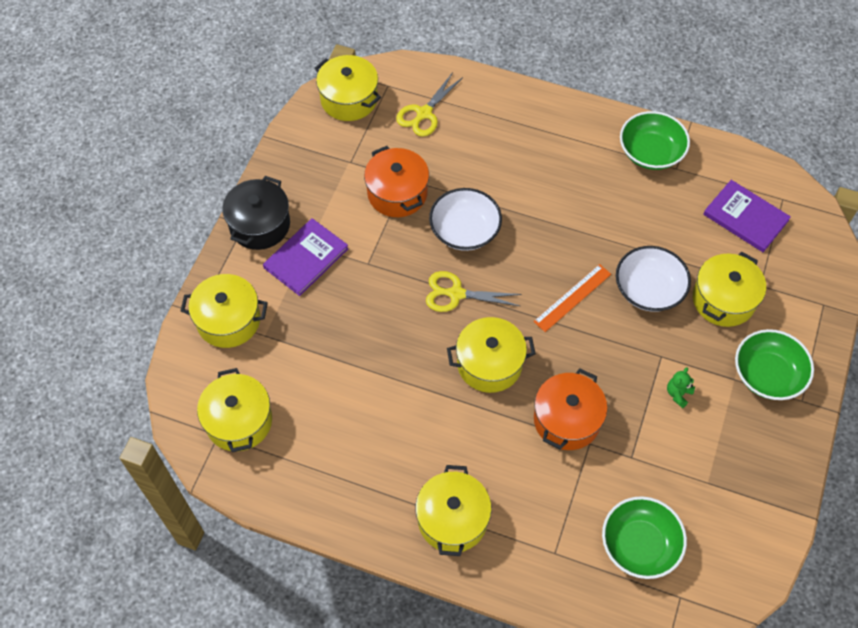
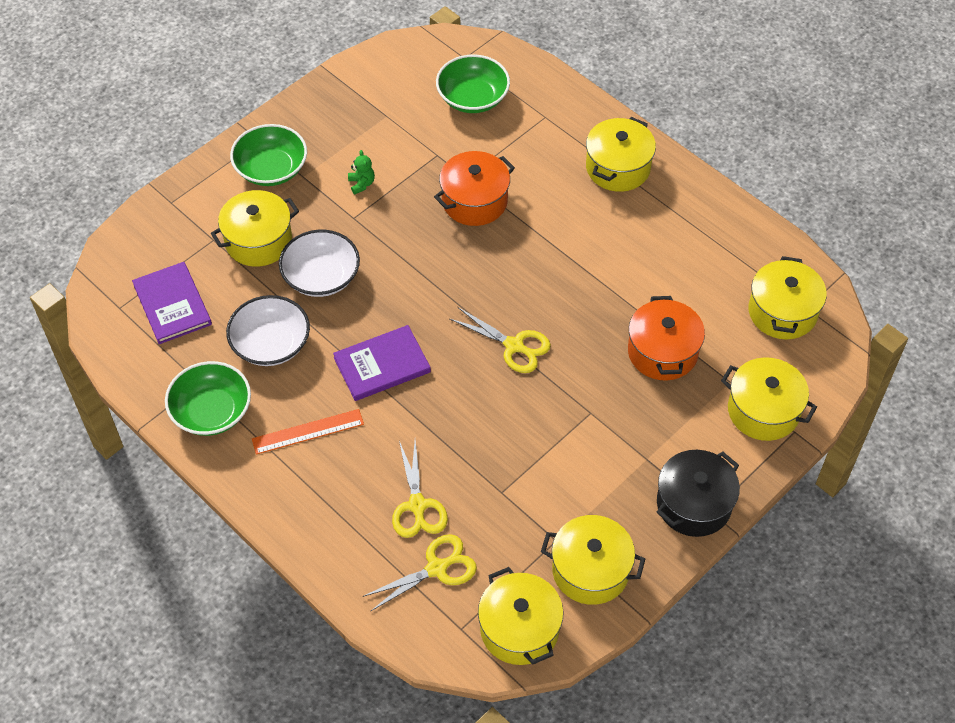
camera: 155 degrees left, 5 degrees down
(306, 258) = (656, 444): purple book -> purple book (382, 365)
(397, 193) = (520, 478): orange pot -> orange pot (662, 352)
(461, 147) = (417, 505): none -> yellow scissors
(464, 230) = (469, 406): white bowl -> white bowl (271, 344)
(489, 364) = (517, 271): yellow pot -> yellow pot (590, 570)
(572, 298) = (400, 298): orange ruler -> orange ruler (308, 431)
(678, 394) = (361, 184): green teddy bear -> green teddy bear turned 75 degrees counterclockwise

